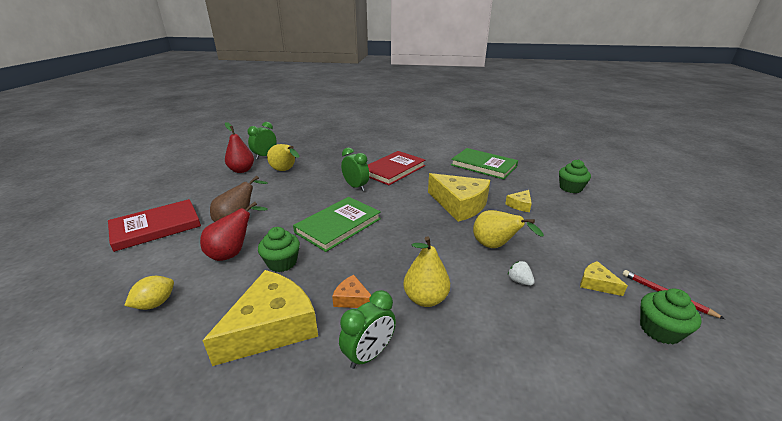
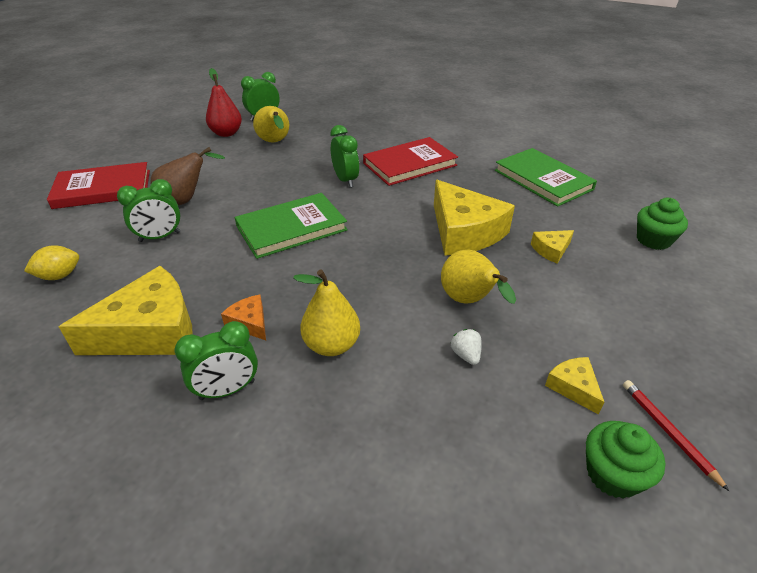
camera: 20 degrees right, 10 degrees up
(233, 253) = (160, 237): red pear -> green clock
(282, 263) = (202, 260): green cupcake -> none

